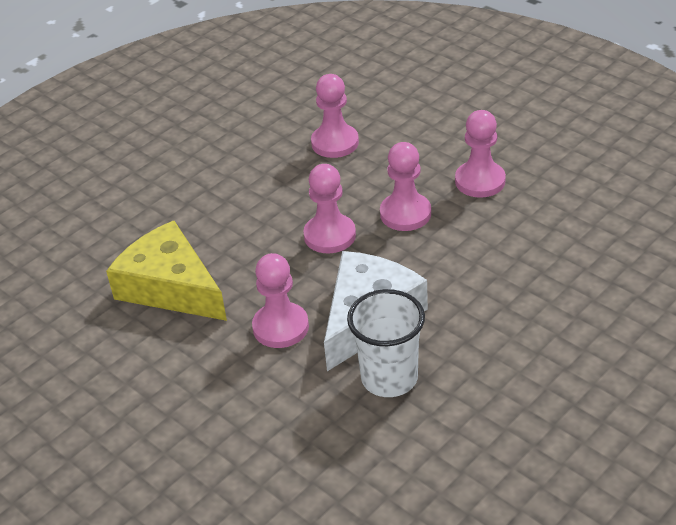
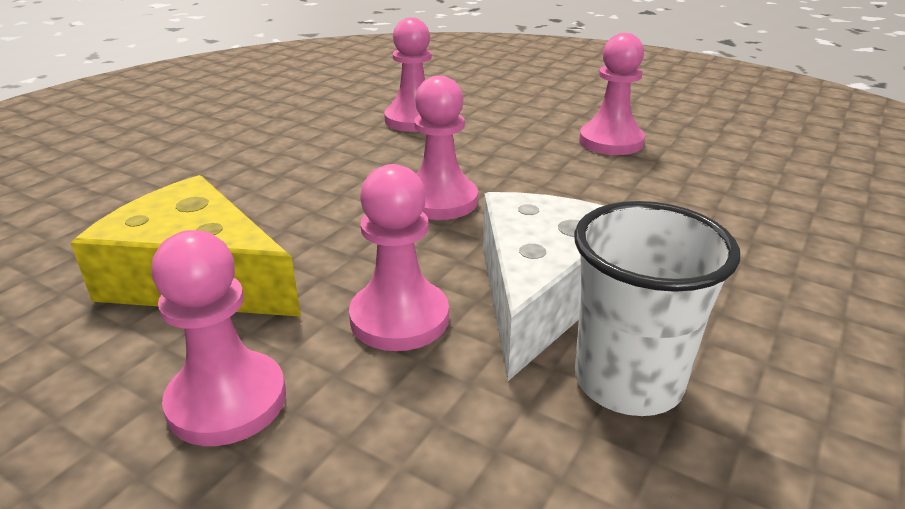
camera: 15 degrees left, 10 degrees down
(405, 214) = (535, 174): pink pawn -> pink pawn (227, 401)

